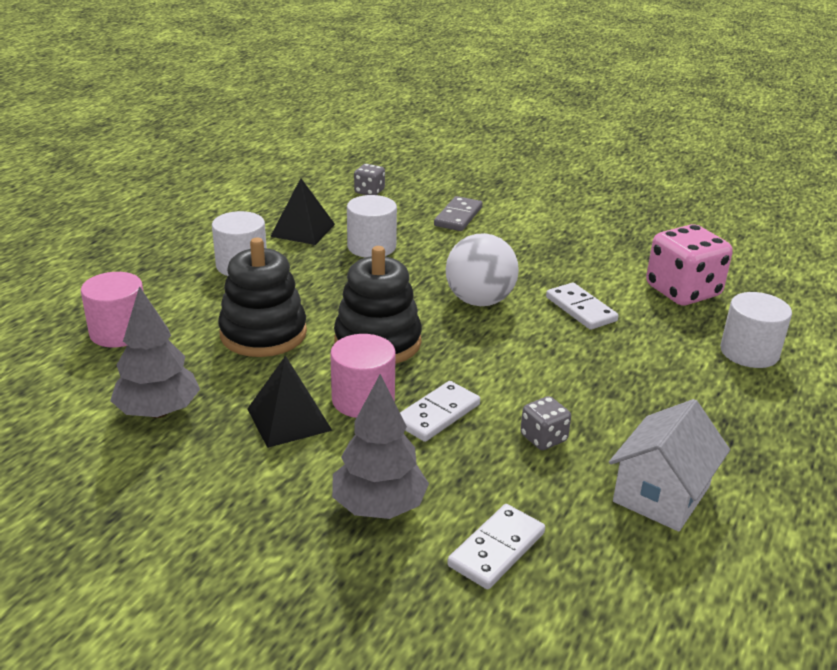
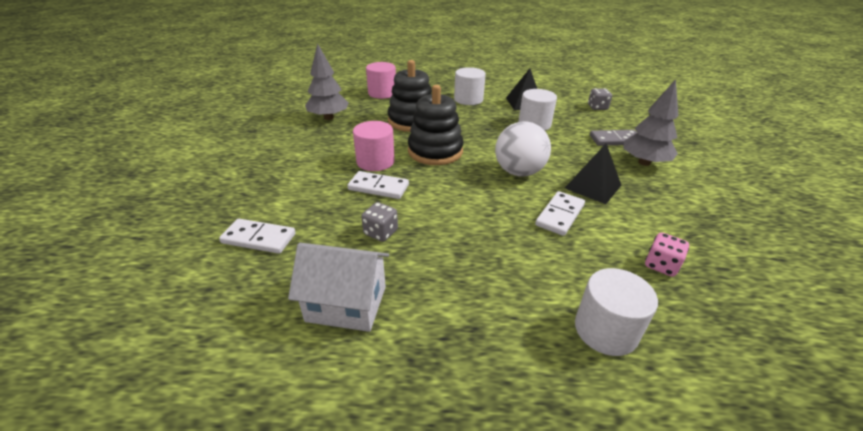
camera: 65 degrees right, 5 degrees up
(289, 419) = (343, 147): black pyramid -> black pyramid (592, 186)
(379, 506) = (283, 190): grey tree -> grey tree (644, 162)
(683, 291) = (661, 265): pink dice -> pink dice, size x0.50

